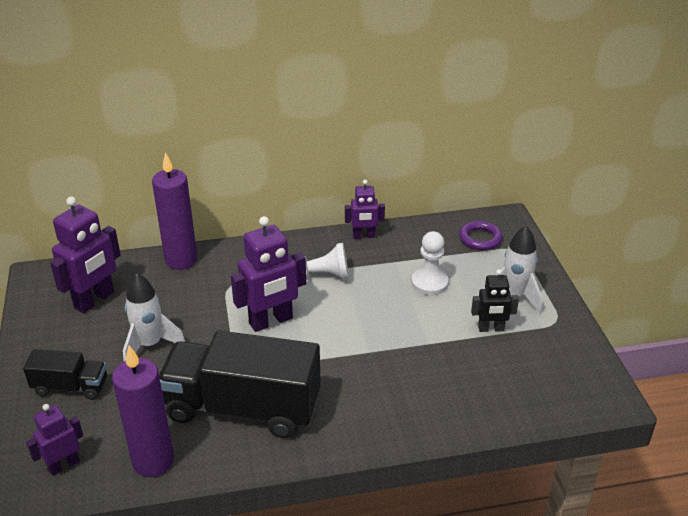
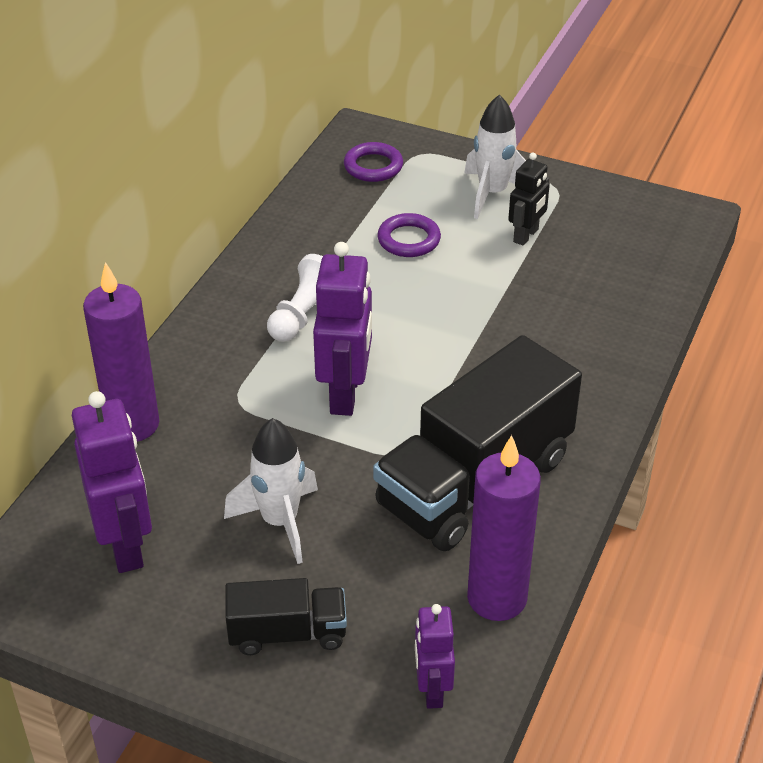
camera: 55 degrees left, 5 degrees up
(70, 387) = (287, 633): black truck -> black truck turned 45 degrees clockwise
(364, 236) = (268, 247): purple robot -> none
(429, 283) = (409, 240): white pawn -> purple ring

